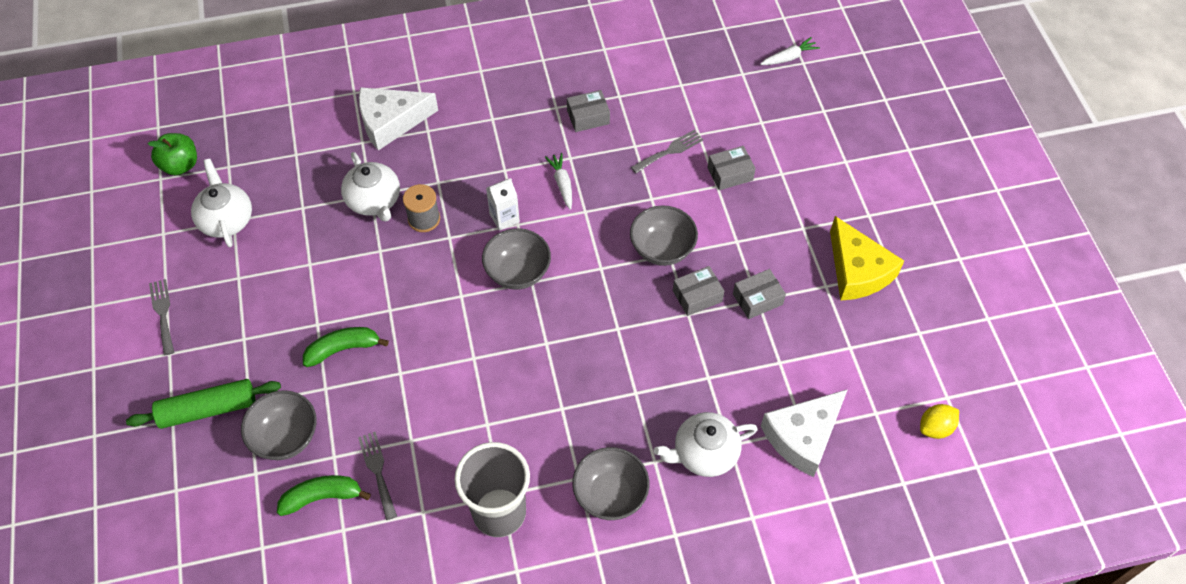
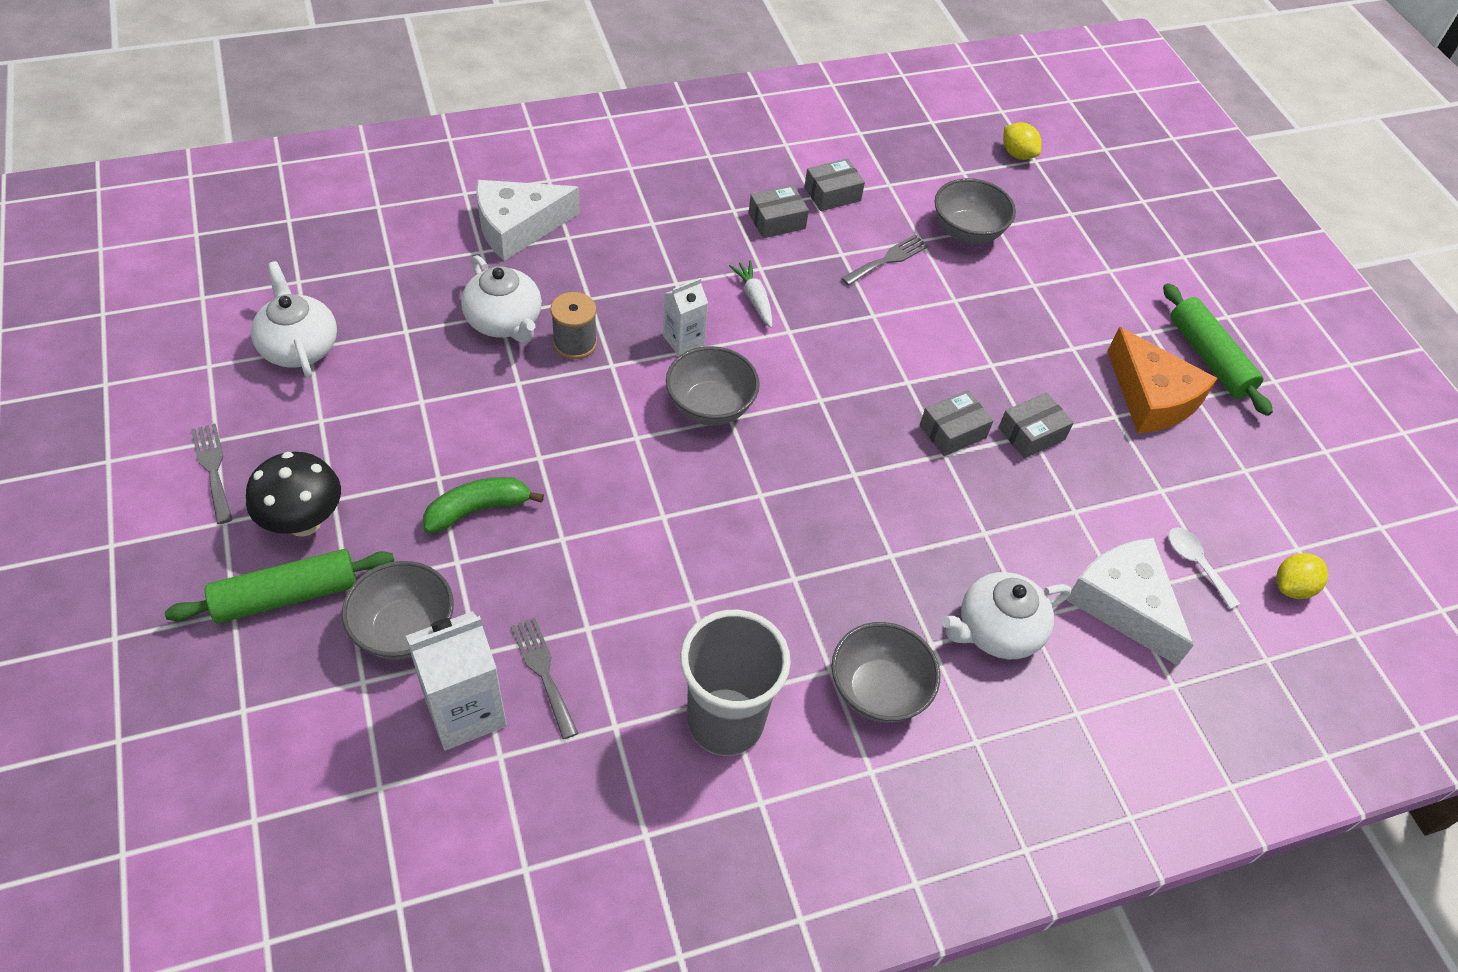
camera: 10 degrees left, 5 degrees down
(180, 165) = (230, 280): green apple -> none
(222, 355) = (304, 522): none -> black mushroom
(322, 497) = (465, 711): green banana -> white carton
(662, 249) = (897, 375): grey bowl -> grey bowl (967, 232)
(730, 174) = (968, 285): grey box -> grey box (832, 194)
(789, 57) = (1017, 154): white carrot -> yellow lemon
(803, 436) = (1124, 604): white cheese -> white cheese turned 105 degrees clockwise
(857, 271) = (1151, 397): yellow cheese -> orange cheese
(864, 407) = (1196, 564): none -> white spoon
(910, 238) = (1209, 358): none -> green rolling pin

